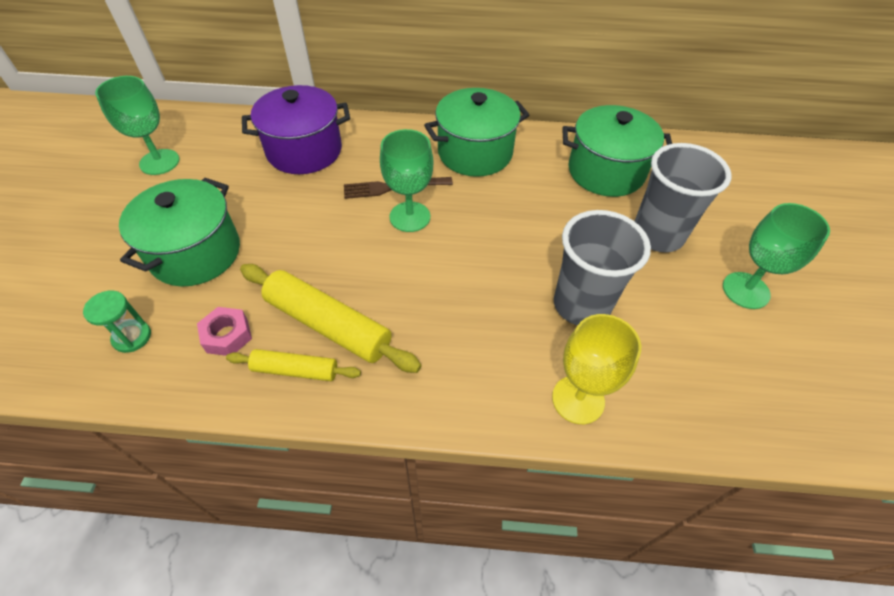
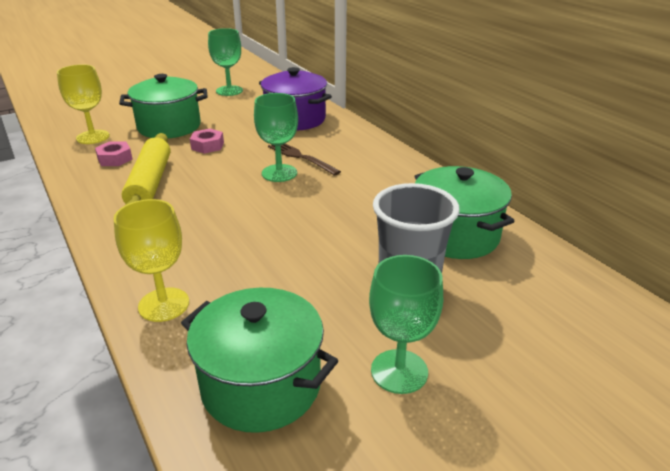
camera: 55 degrees right, 20 degrees down
(132, 337) = (93, 137): green hourglass -> yellow goblet
(288, 241) = (207, 146): none -> pink nut
(295, 370) = (105, 187): yellow rolling pin -> none
(475, 153) = (384, 172): green pot -> green pot (261, 385)
(581, 305) = (269, 274): grey cup -> none

